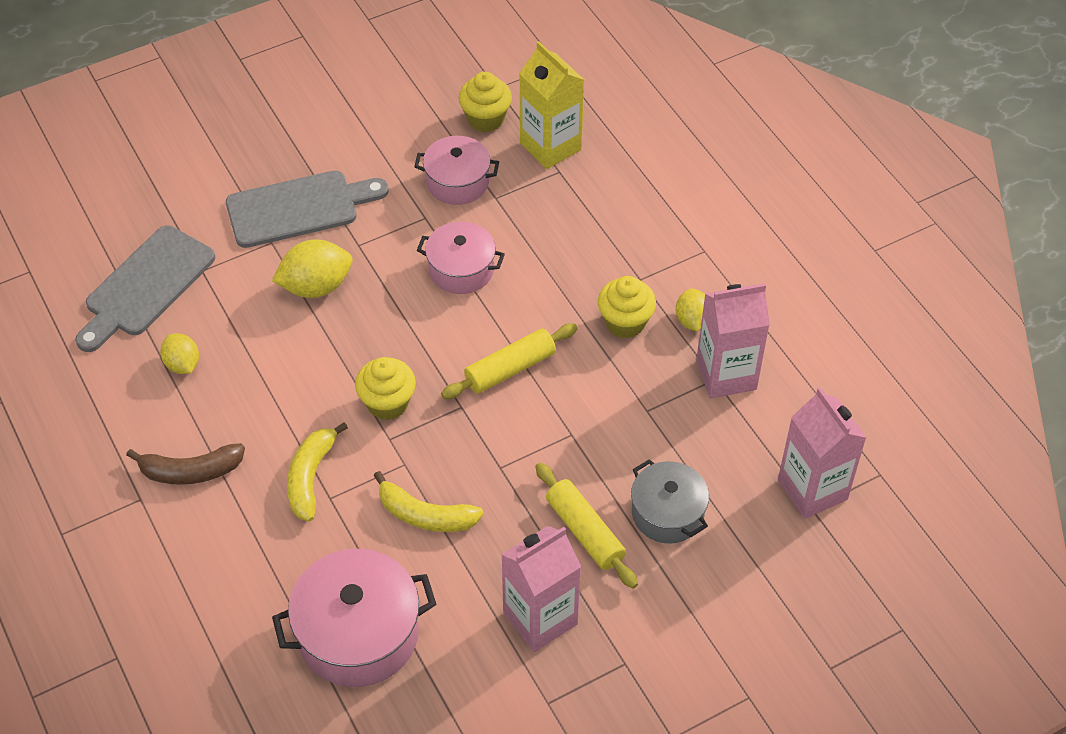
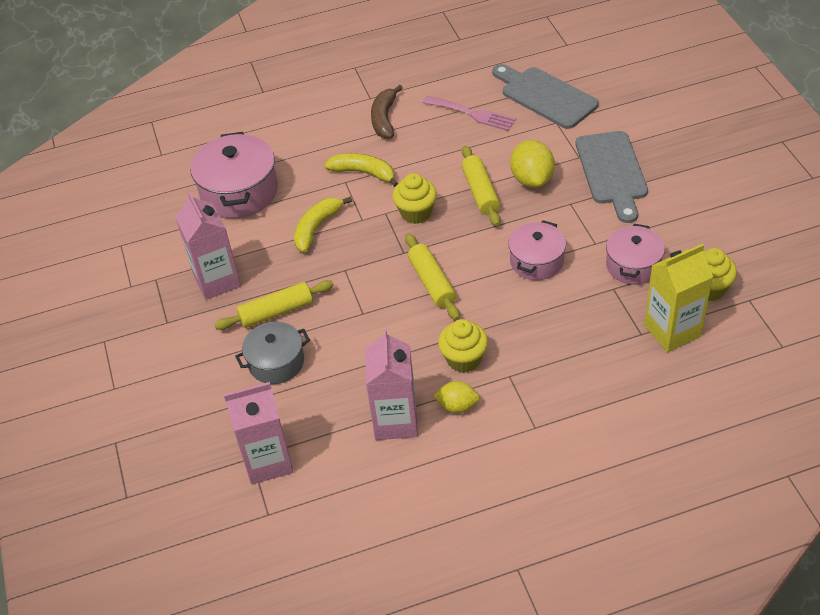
camera: 105 degrees right, 5 degrees down
(182, 364) = (473, 114): yellow lemon -> pink fork
(343, 337) = (480, 192): none -> yellow rolling pin

